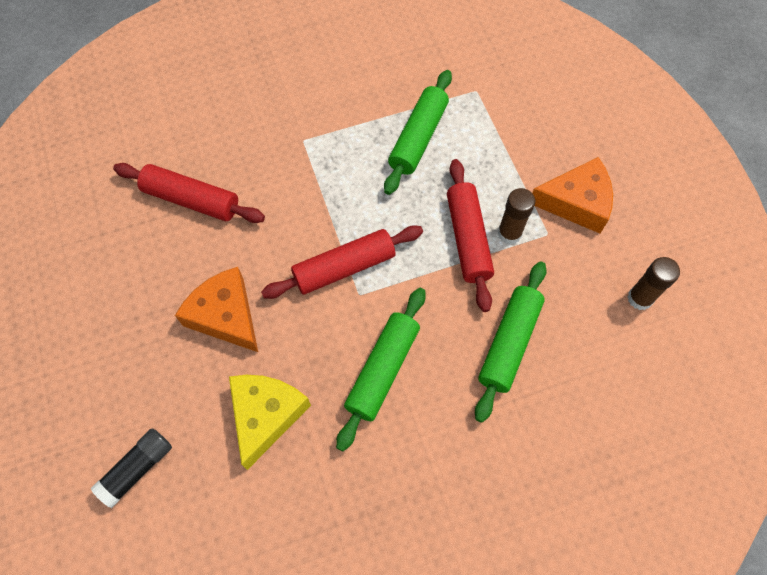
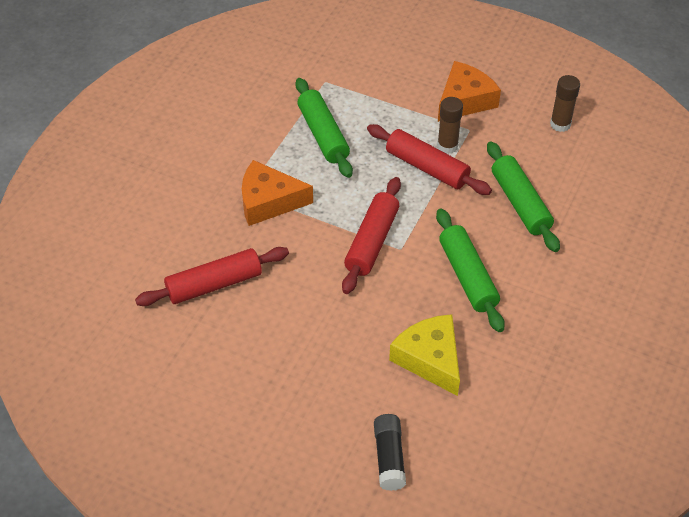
camera: 45 degrees left, 15 degrees down
(225, 316) = (331, 329): orange cheese -> orange cheese (269, 201)

